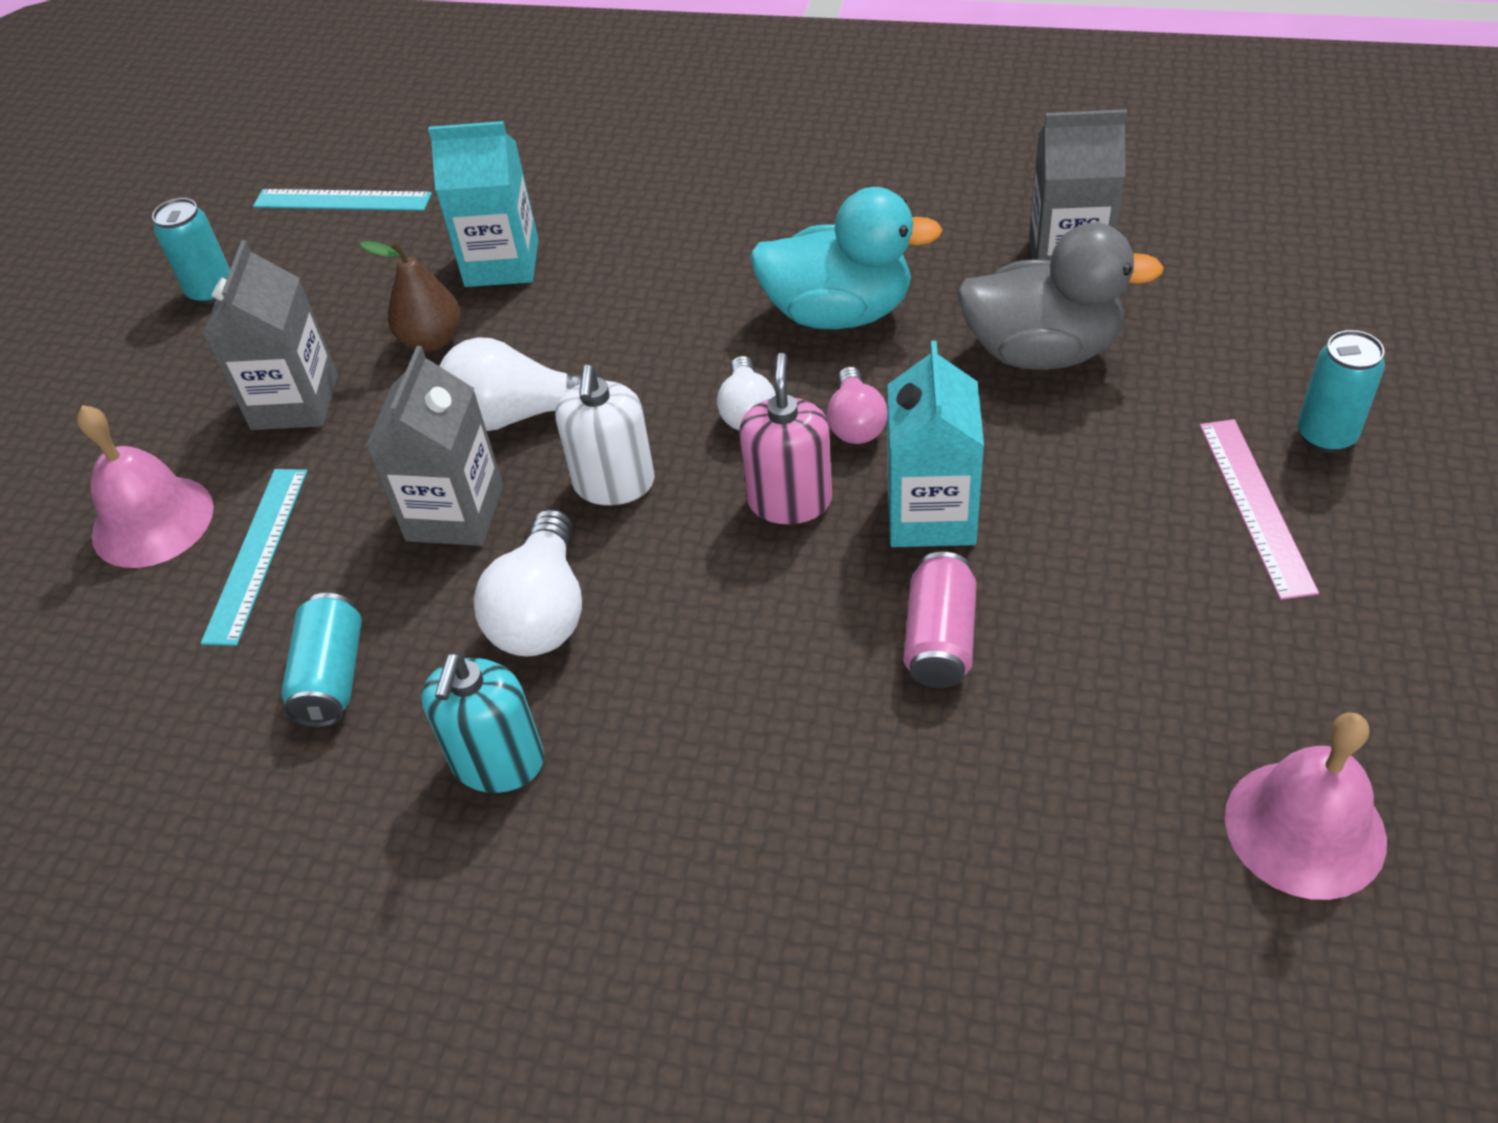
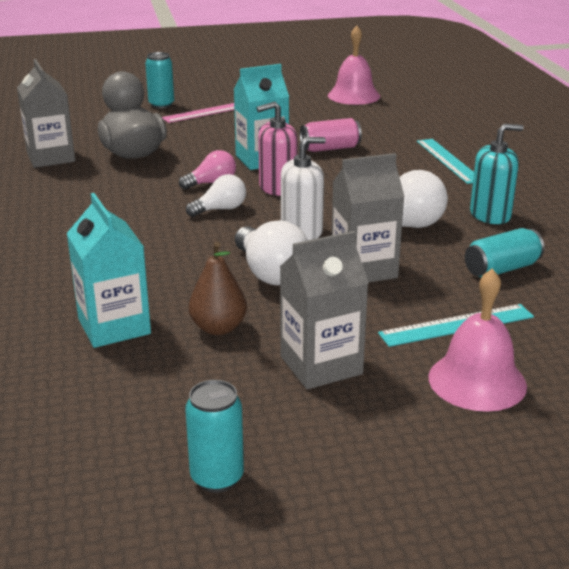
camera: 120 degrees left, 20 degrees down
(342, 200) = (43, 450): turquoise ruler -> turquoise ruler (448, 160)
(838, 313) = (122, 202): turquoise duck -> none

